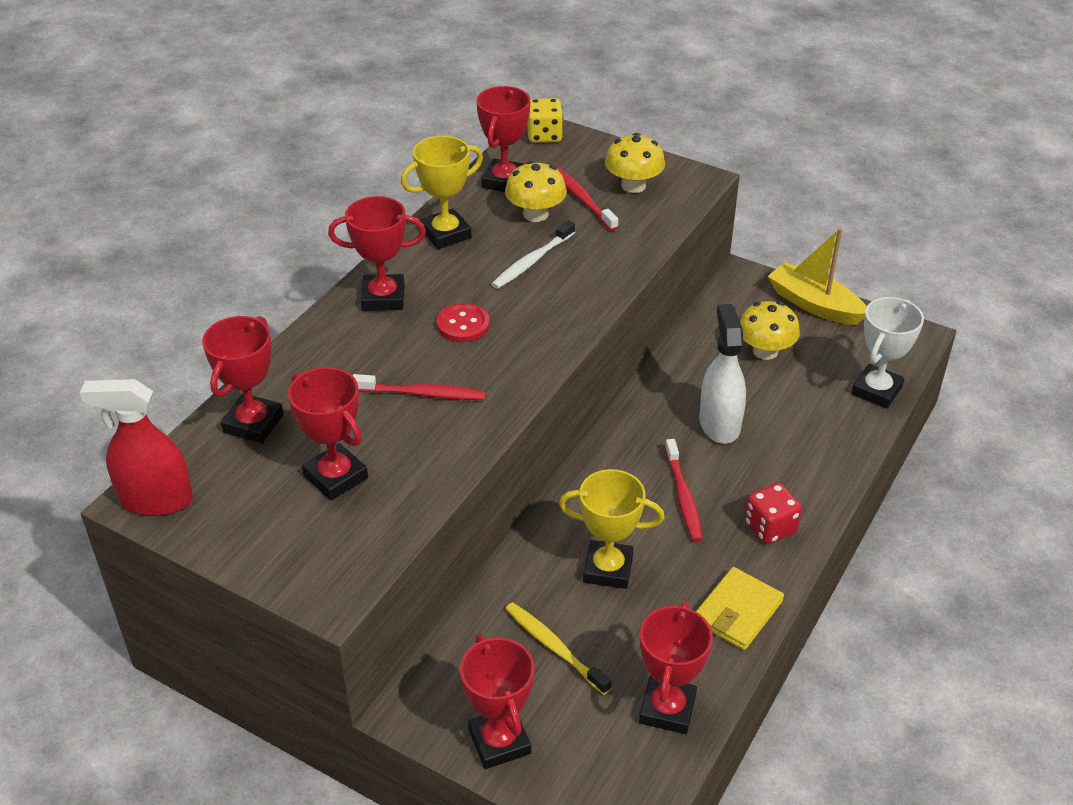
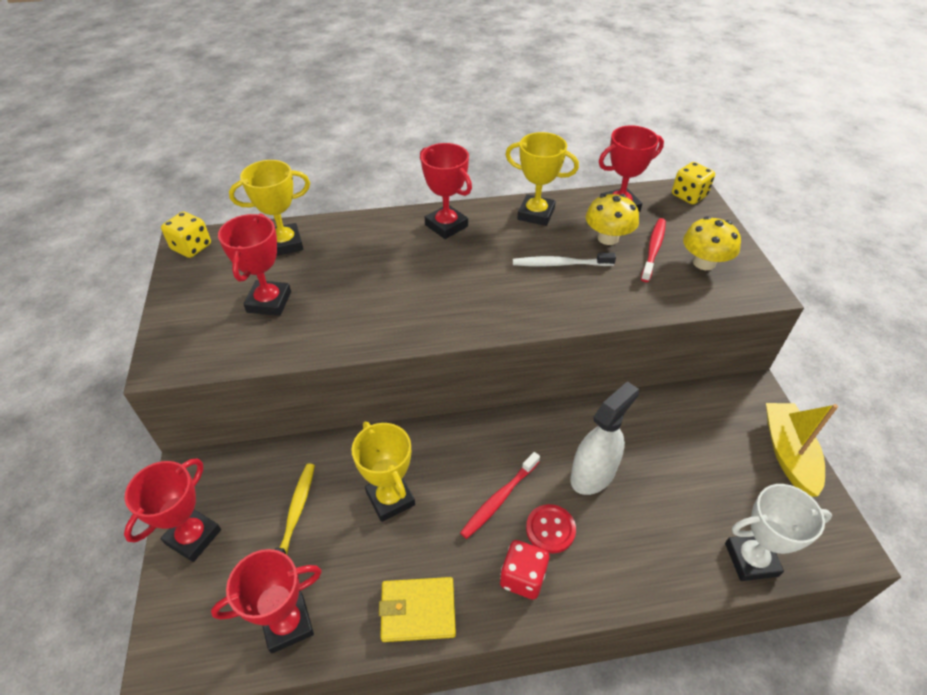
camera: 50 degrees right, 5 degrees up
(156, 500) = (191, 247): red spray bottle -> yellow dice
(253, 423) = (284, 244): red trophy -> yellow trophy
(422, 394) = (378, 292): red toothbrush -> none
(463, 324) = (462, 271): red button -> red button (550, 529)
(765, 351) = (699, 454): yellow mushroom -> none

